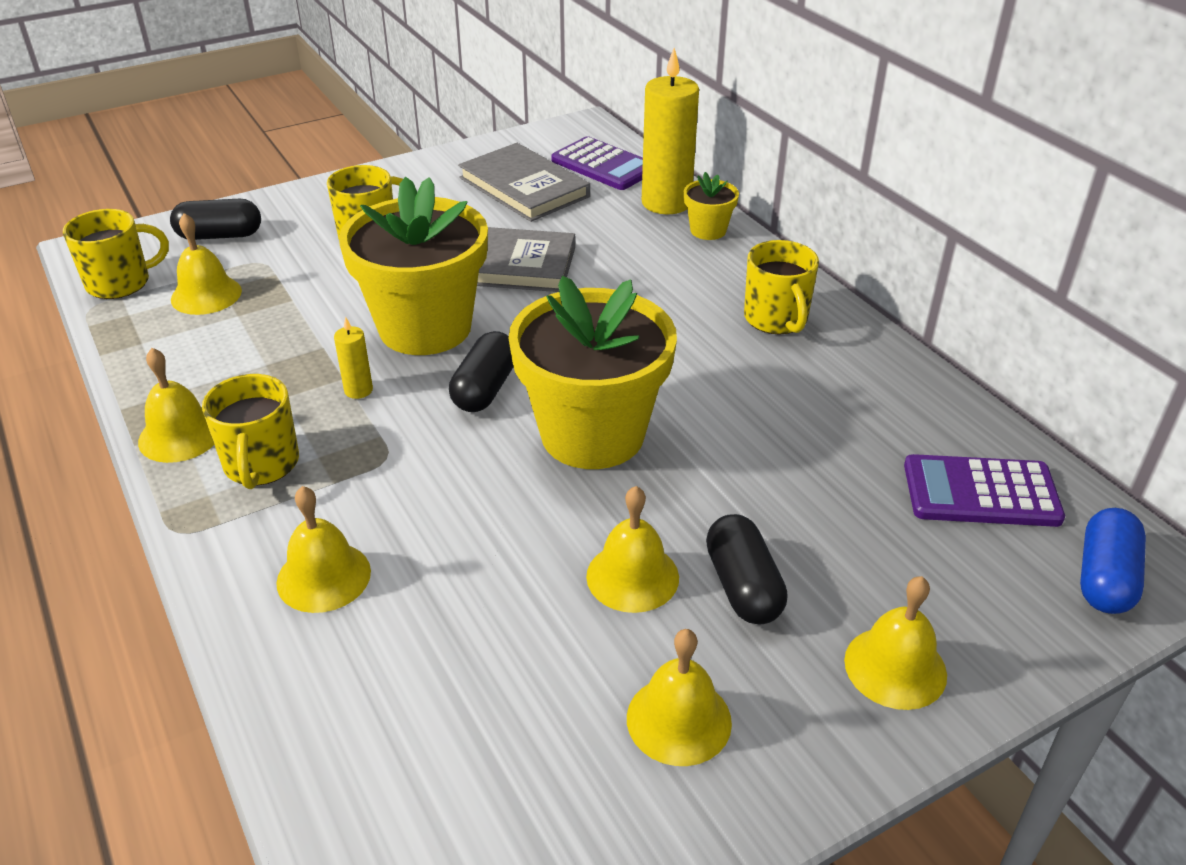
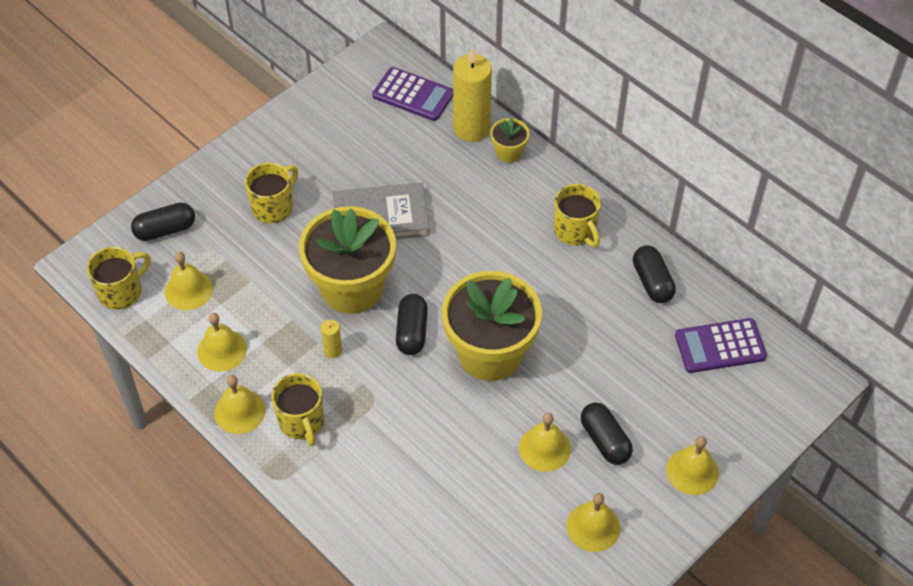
camera: 15 degrees left, 15 degrees up
(323, 576) = (377, 488): yellow bell -> yellow bell (222, 350)
(524, 187) = (363, 132): grey book -> none
(881, 393) = (652, 282): none -> black capsule
(1104, 578) = (790, 390): blue capsule -> none

